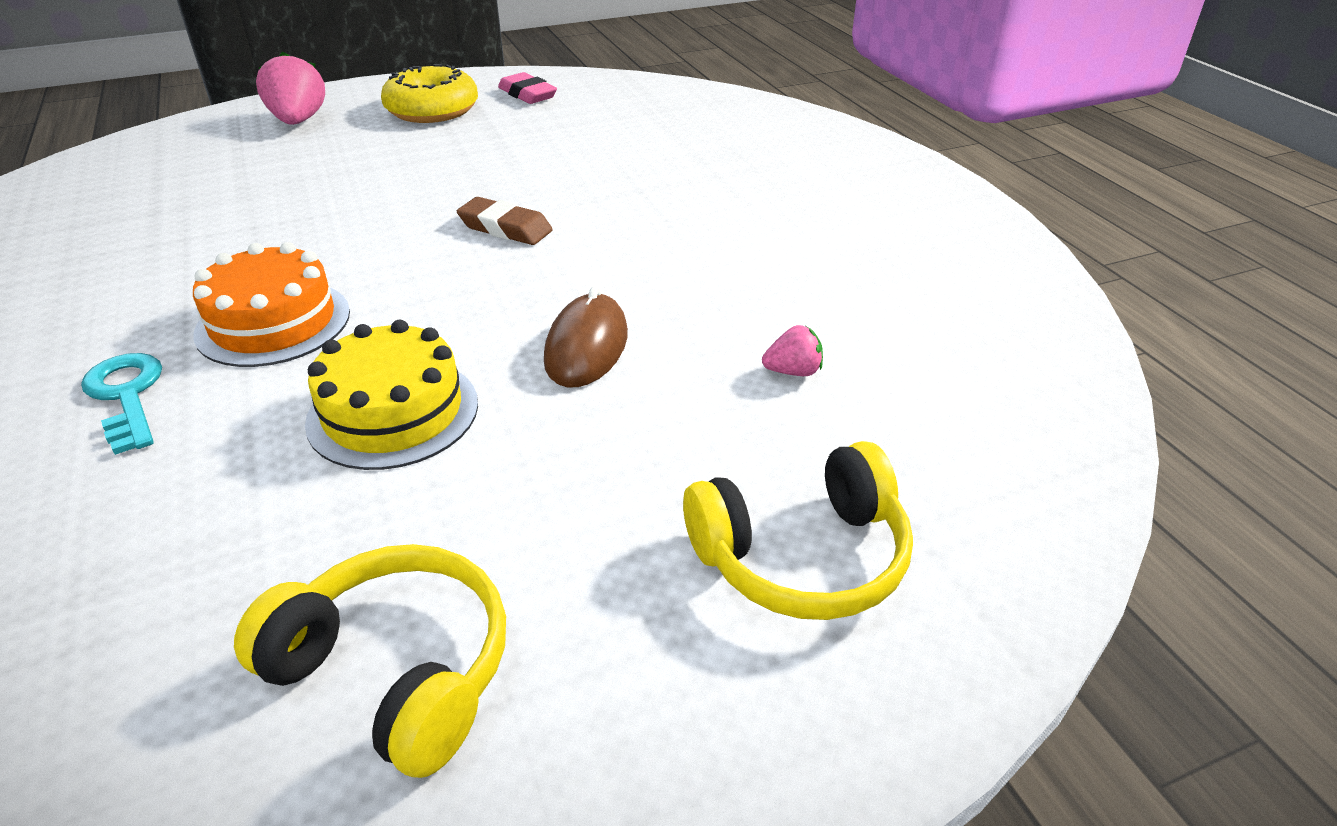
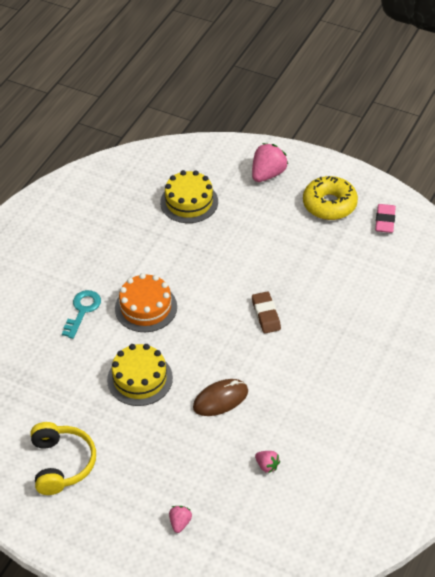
camera: 50 degrees right, 10 degrees up
(196, 188) = (189, 202): none -> yellow cake
(802, 556) = (180, 523): yellow headphones -> pink strawberry

